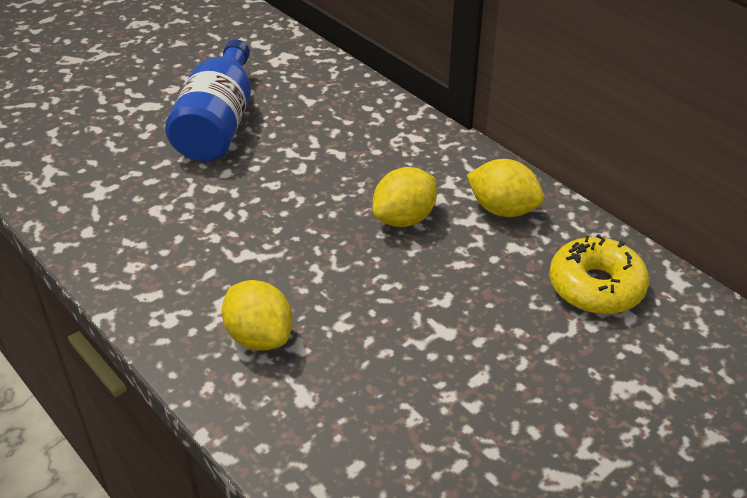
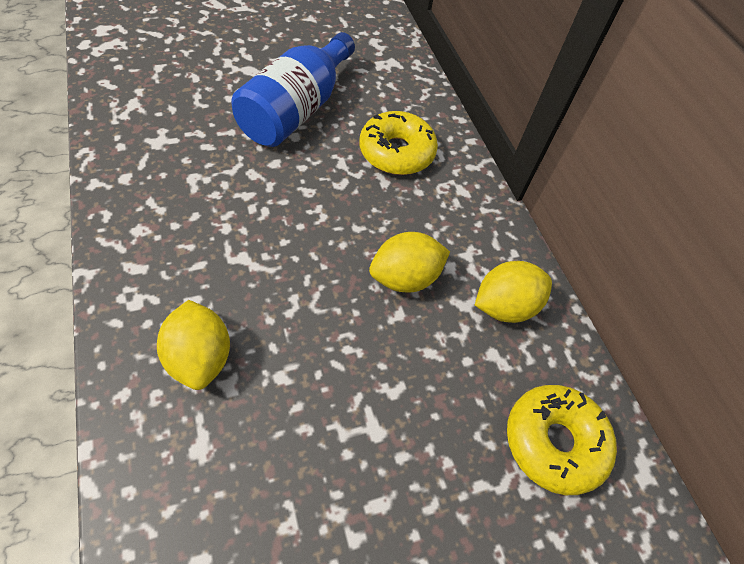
camera: 15 degrees right, 15 degrees up
(336, 127) = (396, 152): none -> yellow donut
(503, 209) = (504, 306): yellow lemon -> yellow lemon turned 75 degrees counterclockwise

